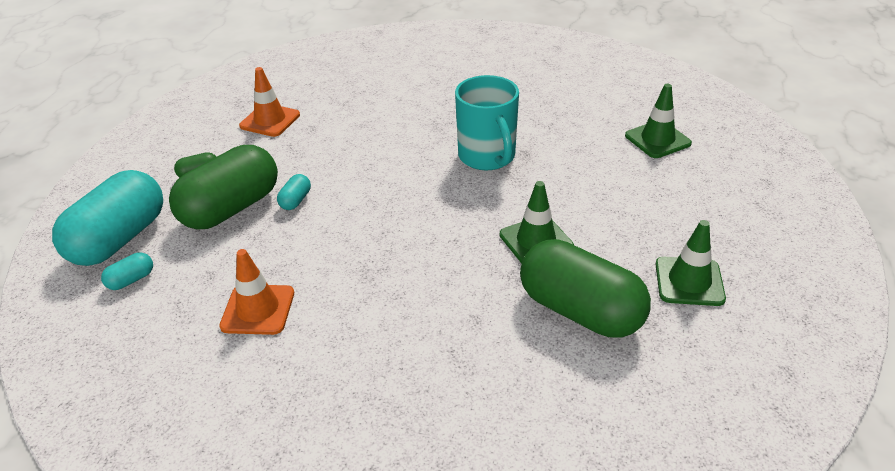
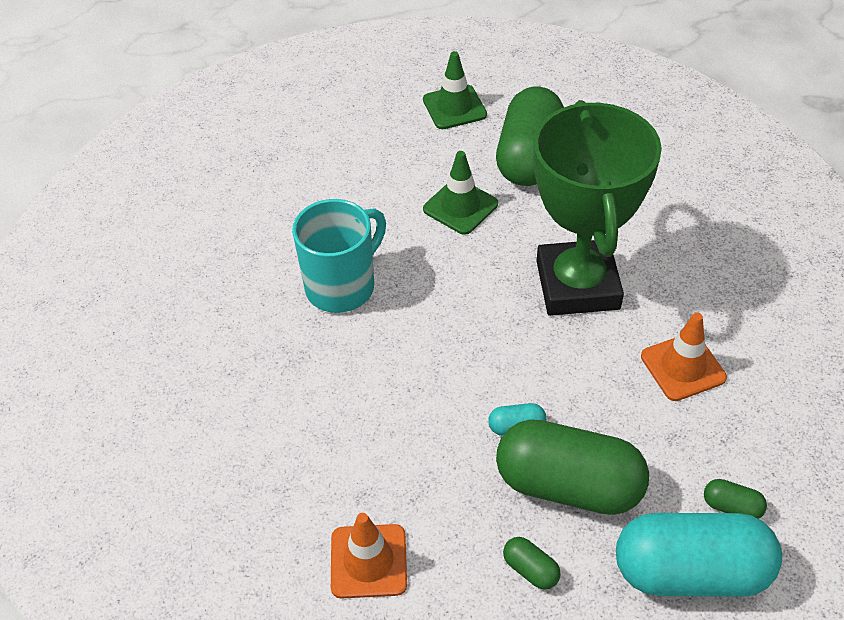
camera: 115 degrees left, 10 degrees up
(131, 280) = (731, 507): turquoise capsule -> green capsule
(393, 280) = (577, 285): none -> green trophy
(657, 140) = (245, 164): green traffic cone -> none

